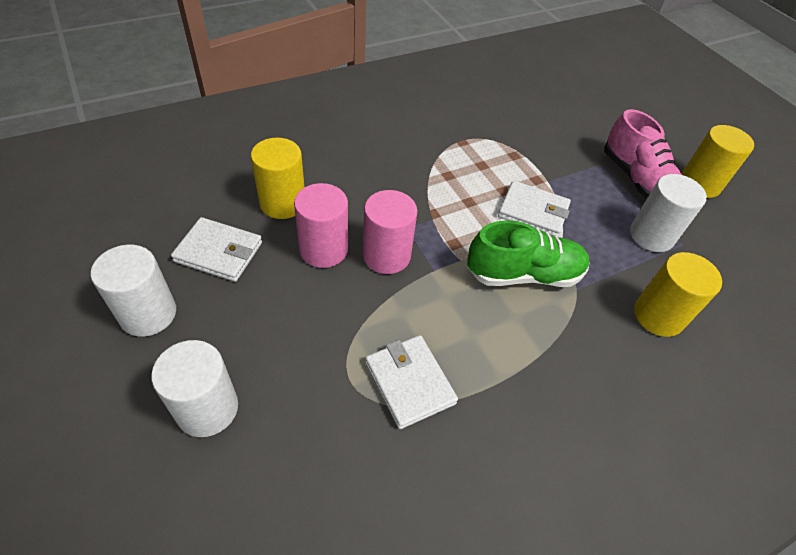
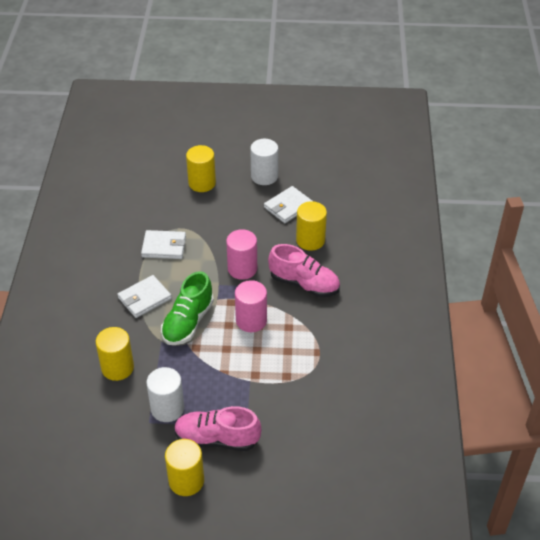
camera: 125 degrees right, 5 degrees down
(207, 408) = (202, 183): white cylinder -> yellow cylinder
(323, 249) = (264, 245): pink cylinder -> pink cylinder (251, 320)
(369, 183) = (304, 284): none -> pink shoe
(533, 212) = (229, 355): white wallet -> white wallet (144, 298)

